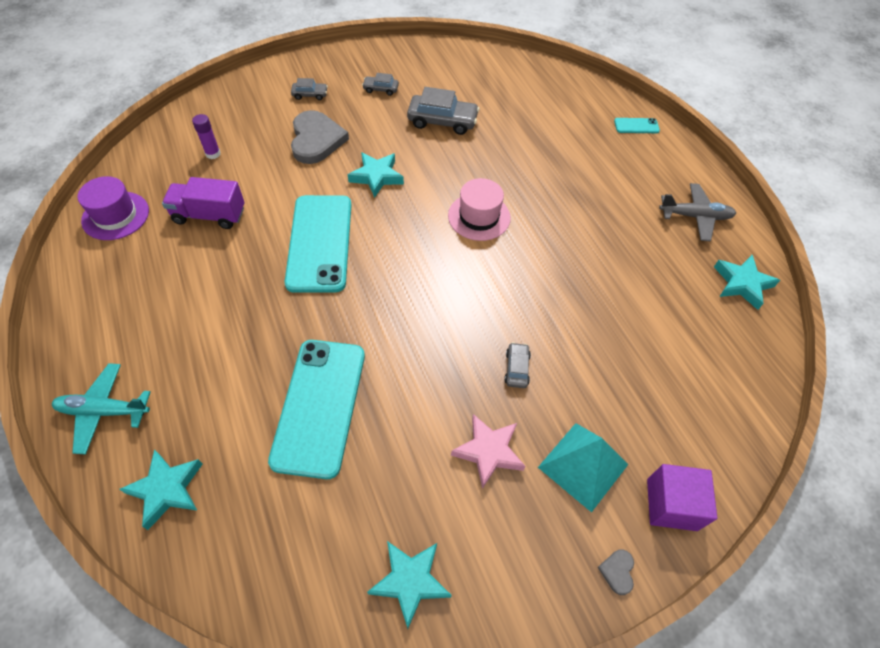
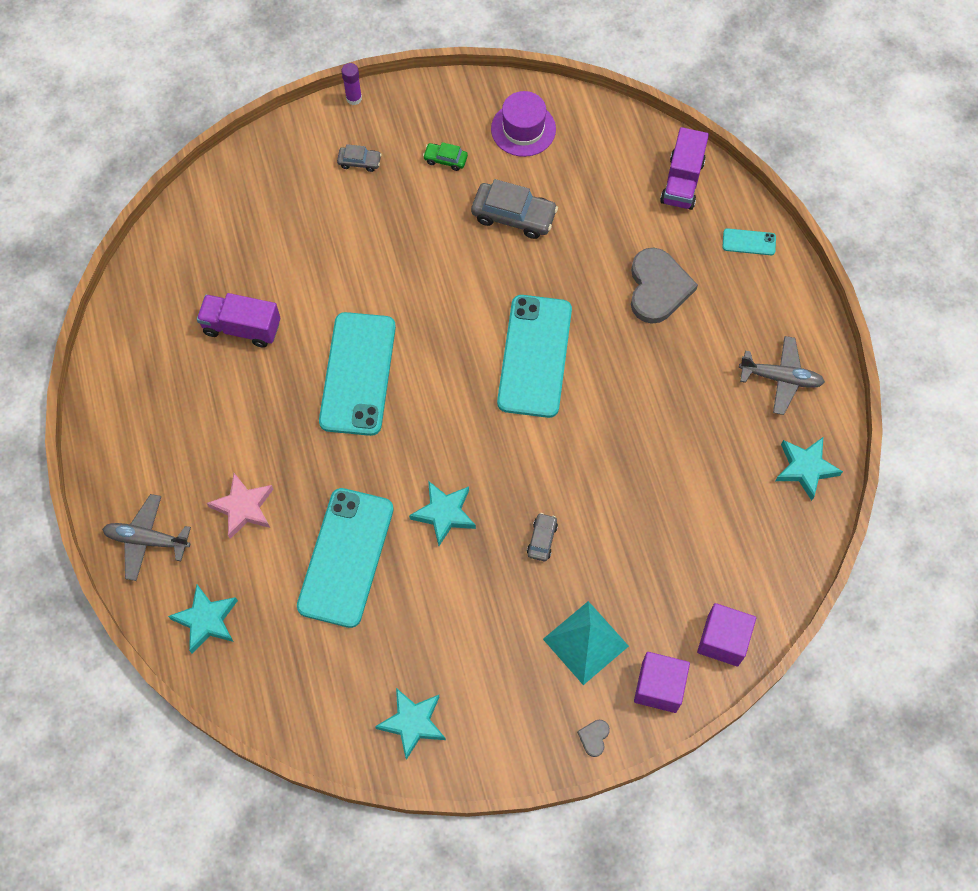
camera: 10 degrees right, 10 degrees up
(104, 411) = (147, 540): turquoise plane -> grey plane
(115, 216) = (143, 319): purple hat -> purple hat (523, 129)
(213, 154) = (245, 243): purple glue stick -> purple glue stick (354, 98)
(316, 140) = (363, 232): grey heart -> grey heart (658, 288)
(376, 176) = (427, 291): turquoise star -> turquoise star (444, 514)
(381, 89) = (445, 159): grey car -> green car
(479, 217) = (534, 356): pink hat -> turquoise phone
(488, 452) = (499, 619): pink star -> pink star (243, 508)
(572, 92) = (682, 182): none -> purple truck
(721, 447) = (723, 640): none -> purple cube

